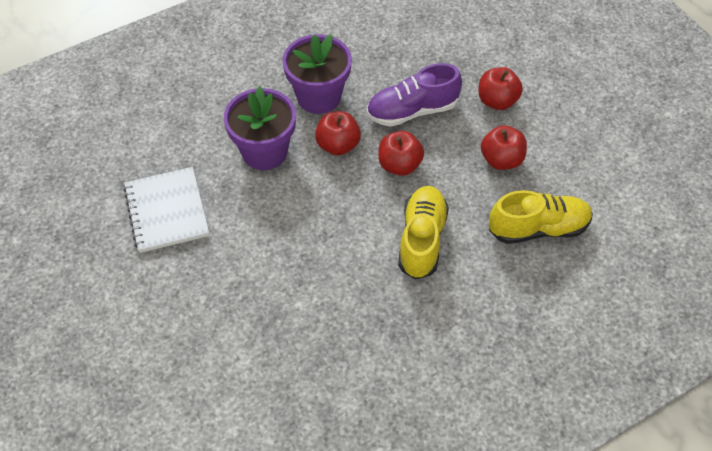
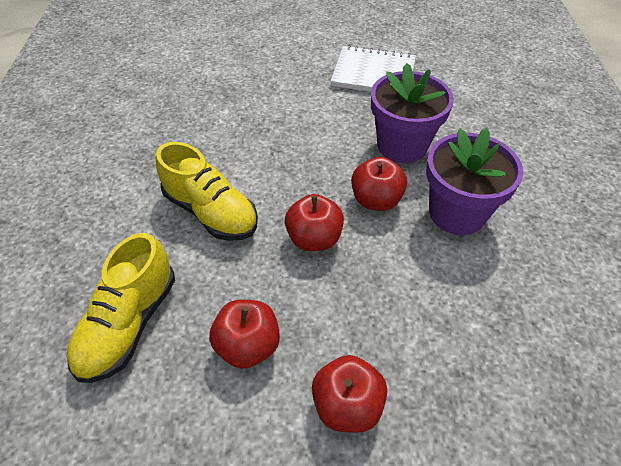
camera: 120 degrees right, 5 degrees down
(412, 111) = (386, 291): purple shoe -> none

